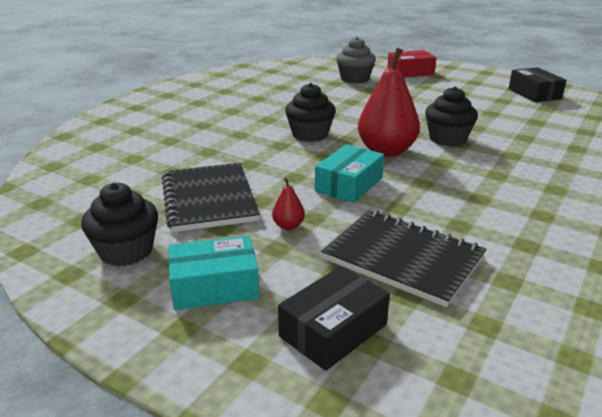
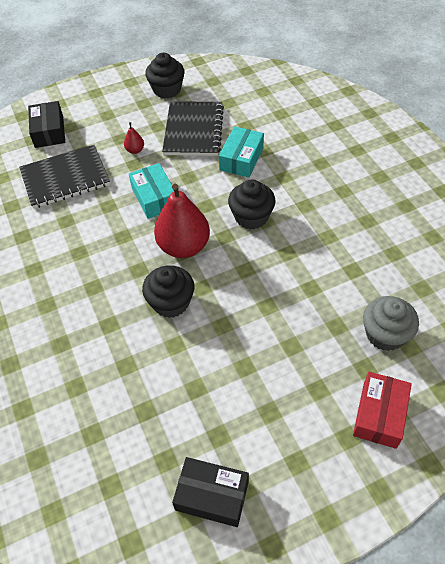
camera: 125 degrees right, 25 degrees up
(209, 199) = (193, 130): black notebook -> black notebook turned 75 degrees clockwise
(214, 286) = (111, 109): turquoise box -> turquoise box (241, 159)

